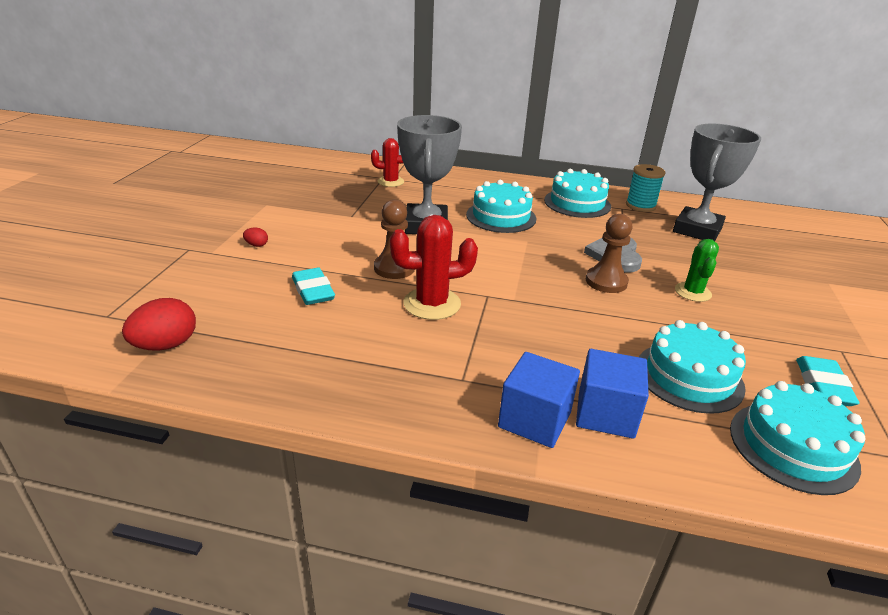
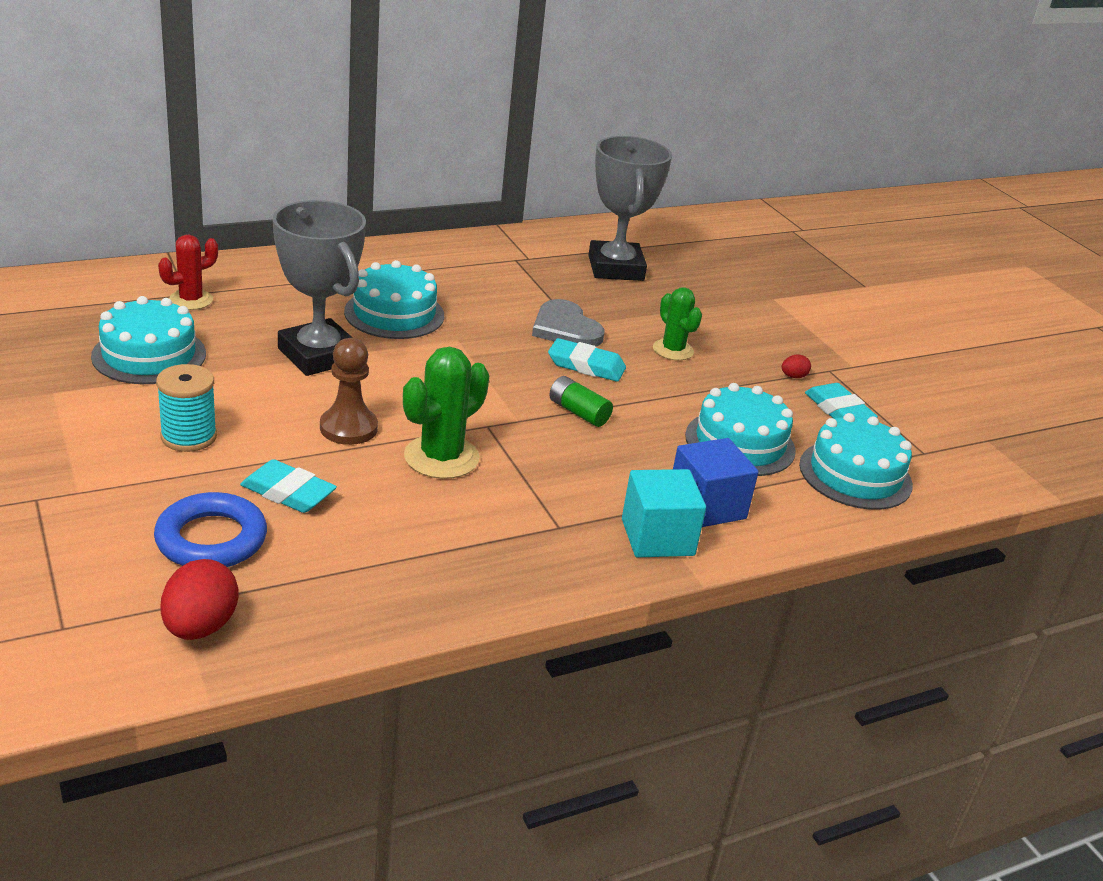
camera: 40 degrees left, 0 degrees up
(238, 300) = (211, 539): none -> blue ring
(256, 245) = (129, 458): red egg -> red egg (793, 376)
(432, 304) = (441, 457): red cactus -> green cactus
(534, 420) = (657, 537): blue cube -> turquoise cube
(566, 309) = (578, 412): none -> green battery
(577, 203) = (461, 266): turquoise cake -> turquoise cake (149, 355)
(606, 281) = (586, 365): brown pawn -> turquoise eraser
(640, 205) = (532, 250): turquoise spool -> turquoise spool (189, 437)

